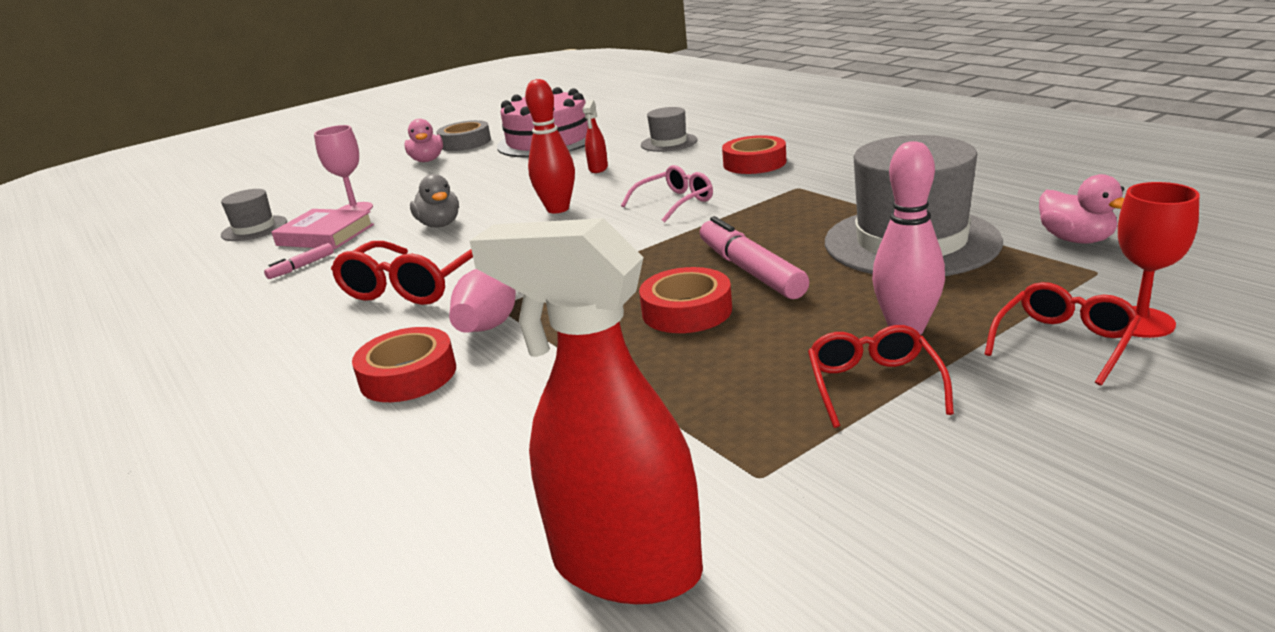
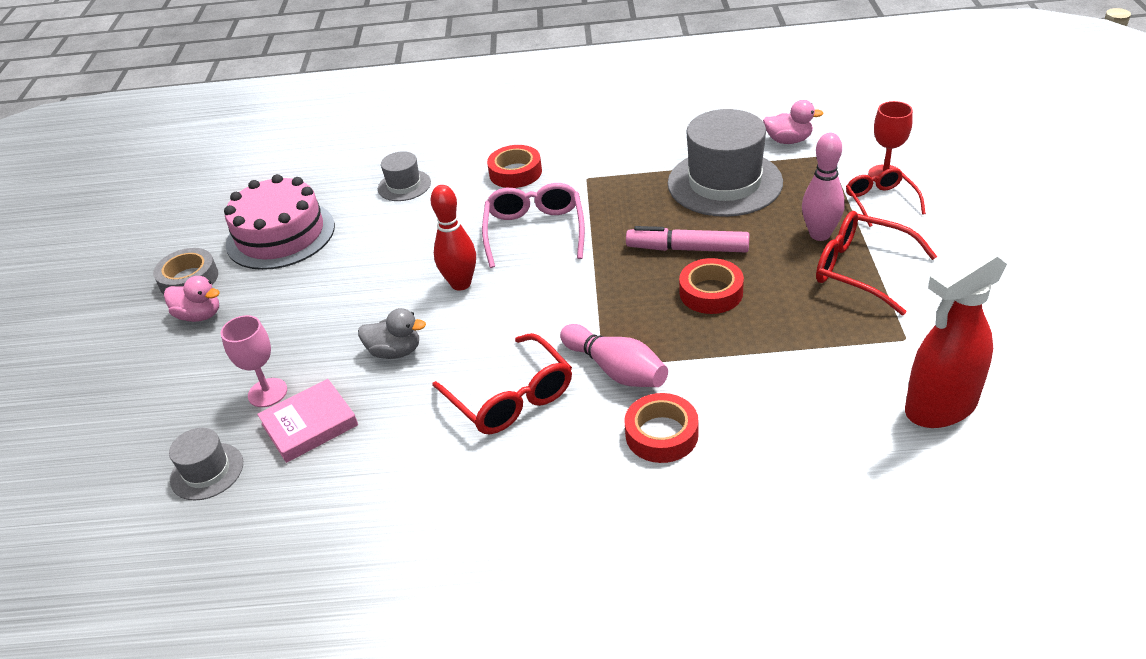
camera: 55 degrees left, 15 degrees up
(301, 267) = (371, 454): pink marker -> none
(598, 169) = (404, 236): red spray bottle -> none
(675, 202) = (535, 231): pink glasses -> pink glasses, size x1.54
(873, 385) = (861, 270): red glasses -> red glasses, size x1.54

